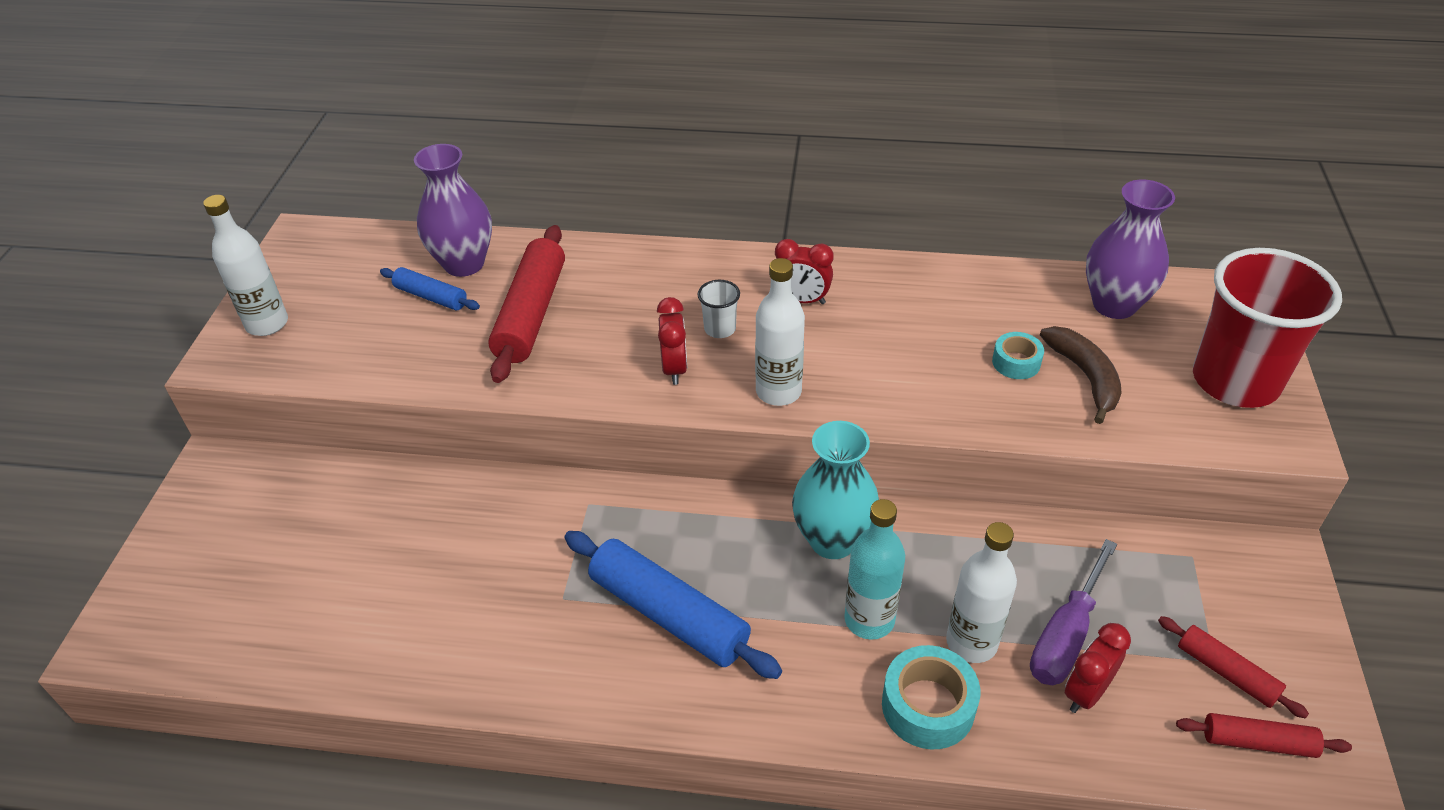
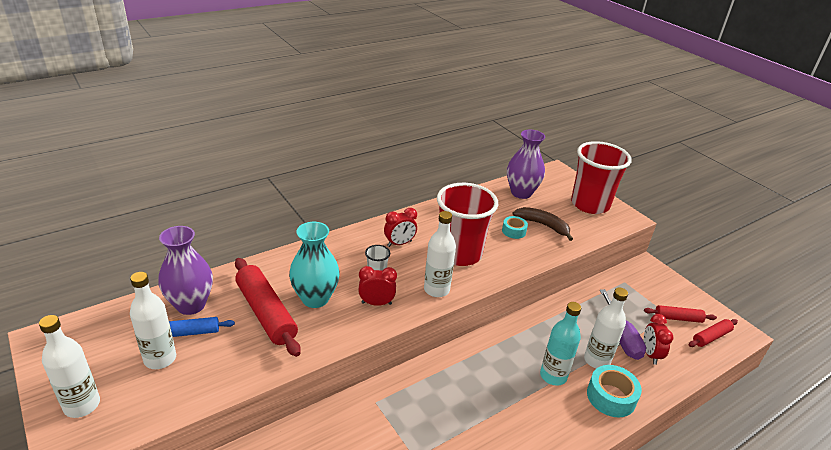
camera: 45 degrees left, 10 degrees down
(375, 312) = (160, 359): none -> white bottle
(669, 614) = (473, 430): blue rolling pin -> none
(674, 369) = (376, 303): red clock -> red clock turned 45 degrees counterclockwise
(832, 540) = (503, 351): turquoise vase -> turquoise vase (315, 298)
(877, 357) = (459, 254): none -> red cup

